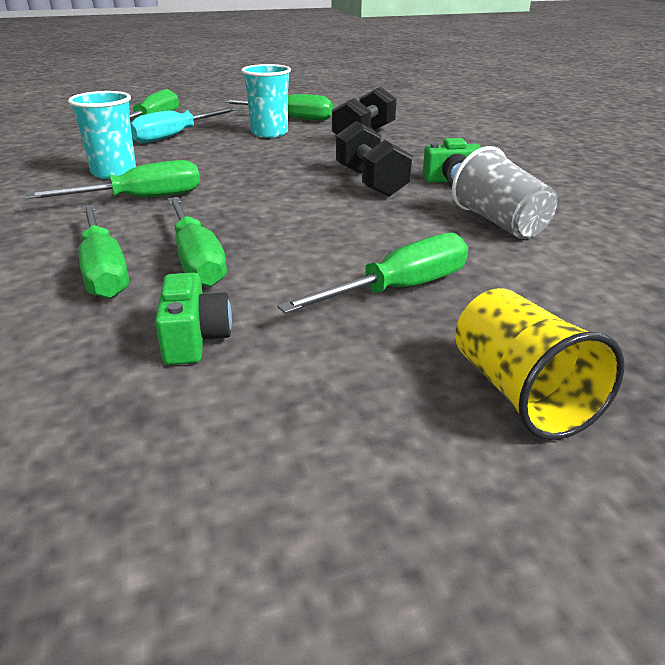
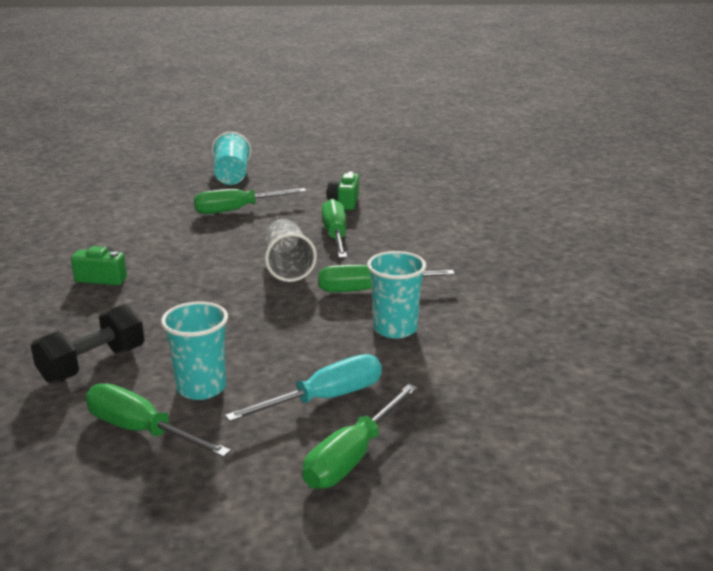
camera: 165 degrees left, 5 degrees down
(104, 271) = (389, 235): green screwdriver -> none
(371, 182) = (170, 285): black dumbbell -> none
(500, 223) = (129, 237): grey cup -> grey cup (287, 267)
(521, 394) = (232, 176): yellow cup -> turquoise cup

